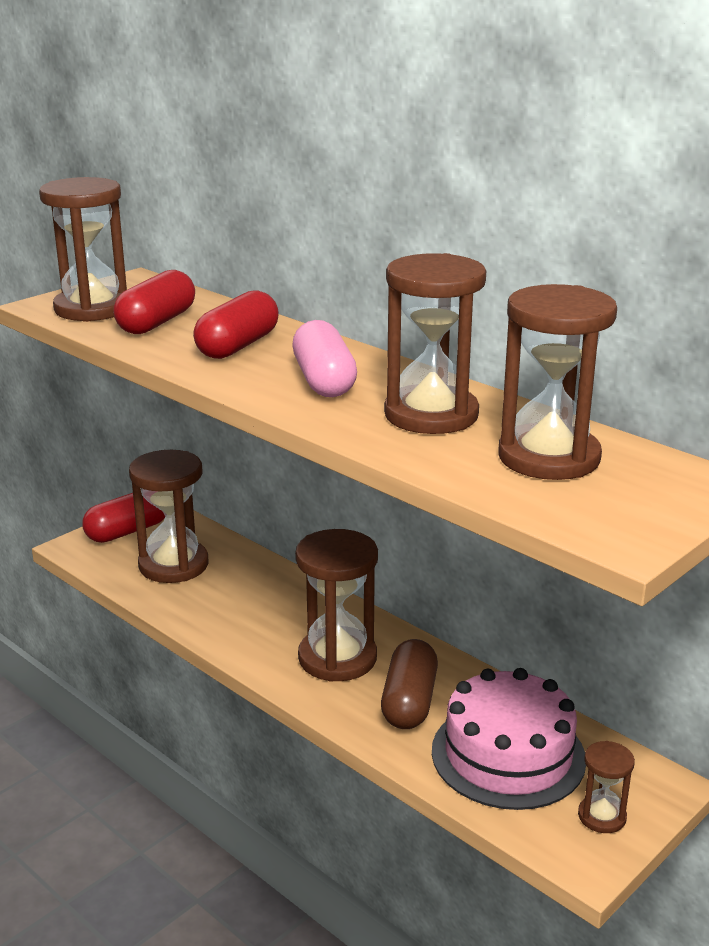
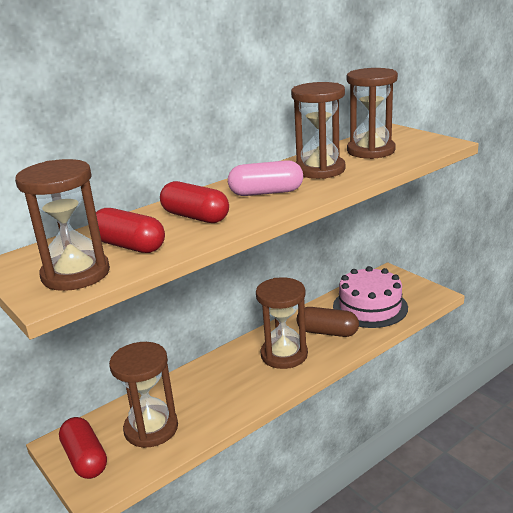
camera: 80 degrees left, 0 degrees up
(602, 816) = (409, 288): brown hourglass -> none

